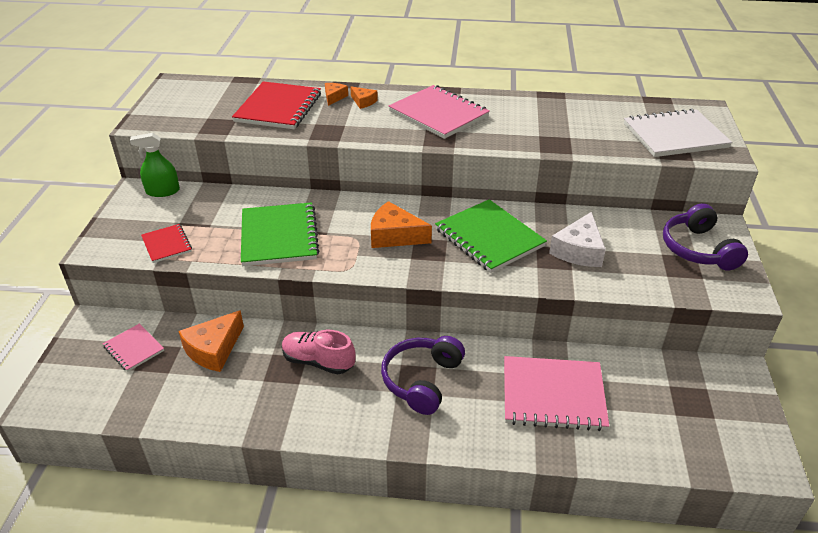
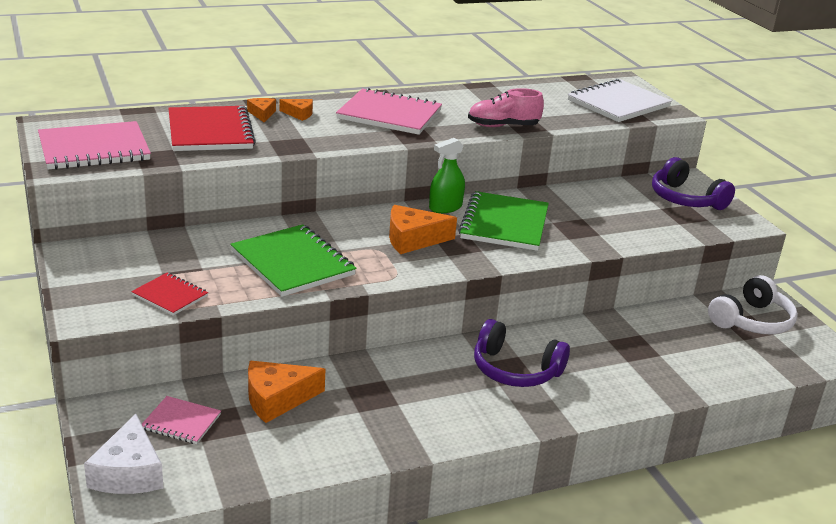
camera: 30 degrees left, 10 degrees down
(163, 191) = (107, 247): green spray bottle -> green spray bottle (445, 207)
(213, 349) = (277, 399): orange cheese -> orange cheese turned 60 degrees clockwise
(318, 361) = (400, 381): pink shoe -> pink shoe (503, 126)
(422, 380) = (515, 370): purple headphones -> purple headphones turned 60 degrees counterclockwise
(489, 238) = (504, 224): green notebook -> green notebook turned 75 degrees clockwise
(553, 395) = (638, 351): pink notebook -> pink notebook (94, 149)
(578, 250) = (592, 219): white cheese -> white cheese (128, 472)
(701, 396) = (751, 321): none -> white headphones

